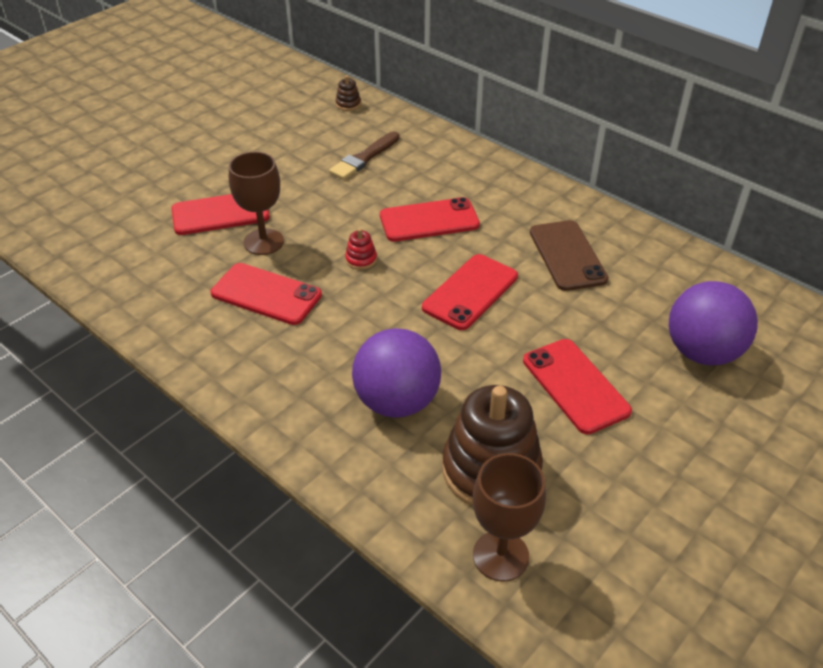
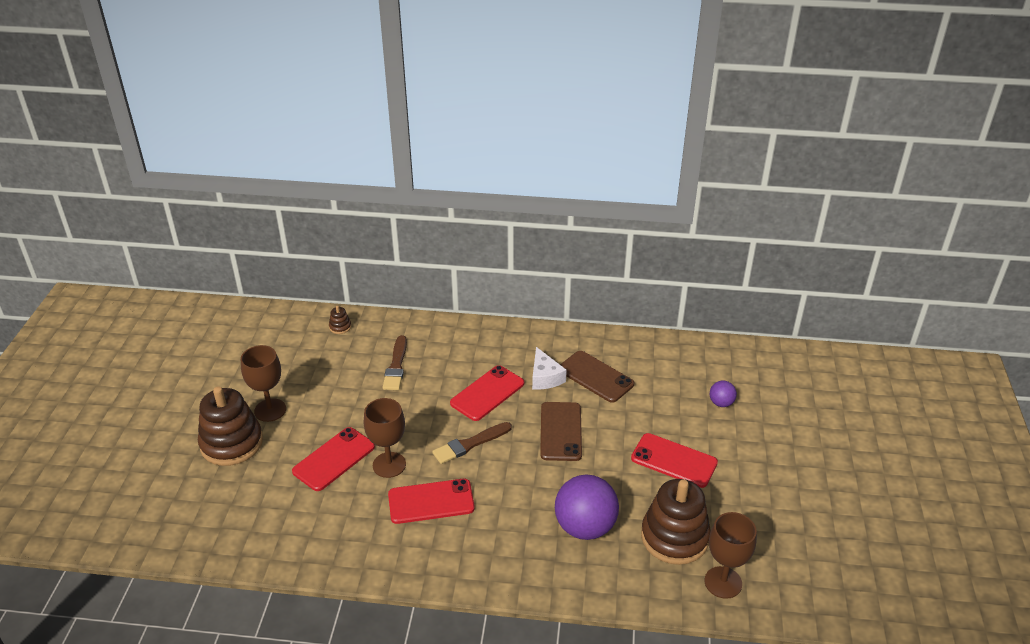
camera: 35 degrees left, 5 degrees down
(152, 161) = (231, 443): none -> brown stacking toy
(212, 148) = (270, 410): none -> brown goblet
(361, 260) = (470, 444): red stacking toy -> brown brush
(470, 292) = (560, 431): red phone -> brown phone
(508, 232) = (545, 377): none -> white cheese
(702, 352) = (721, 403): purple ball -> purple ball, size x0.48

